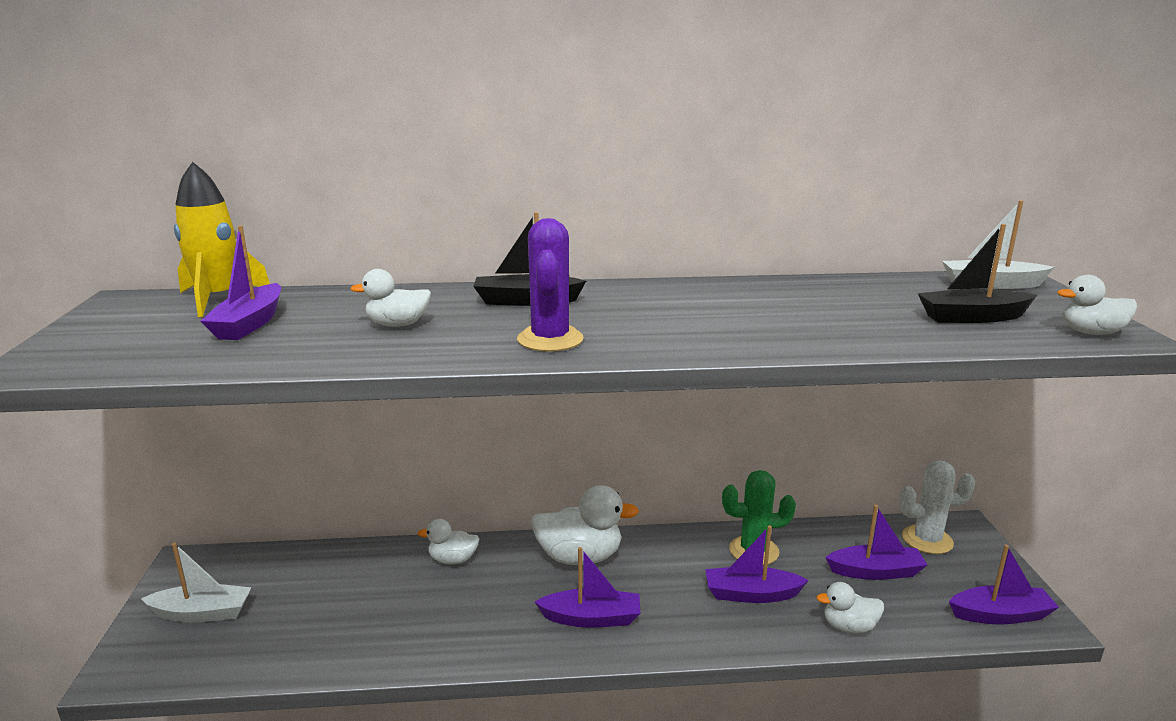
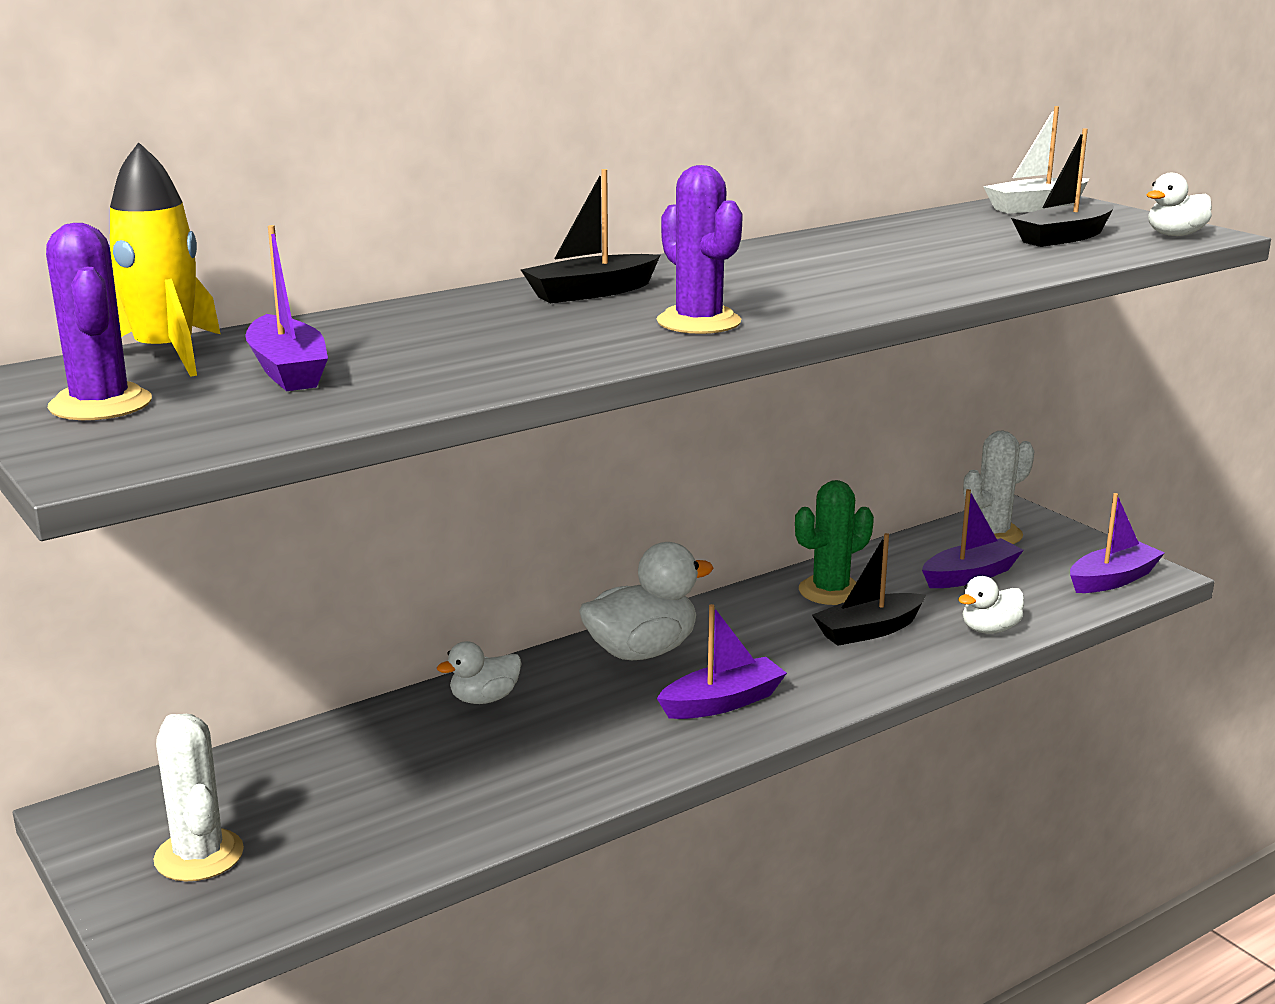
camera: 30 degrees left, 0 degrees up
(120, 326) = (100, 404): none -> purple cactus
(202, 613) = (199, 855): white boat -> white cactus
(397, 324) = (489, 339): white duck -> none
(751, 594) = (868, 630): purple boat -> black boat

